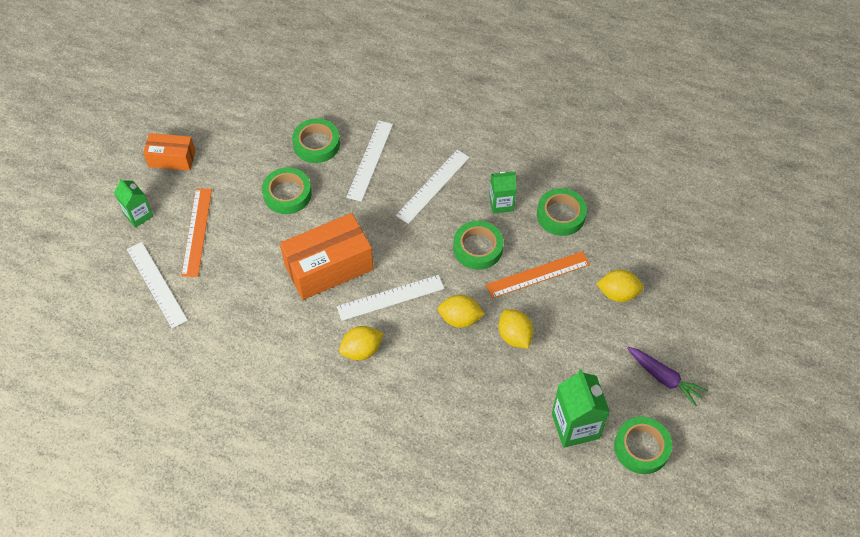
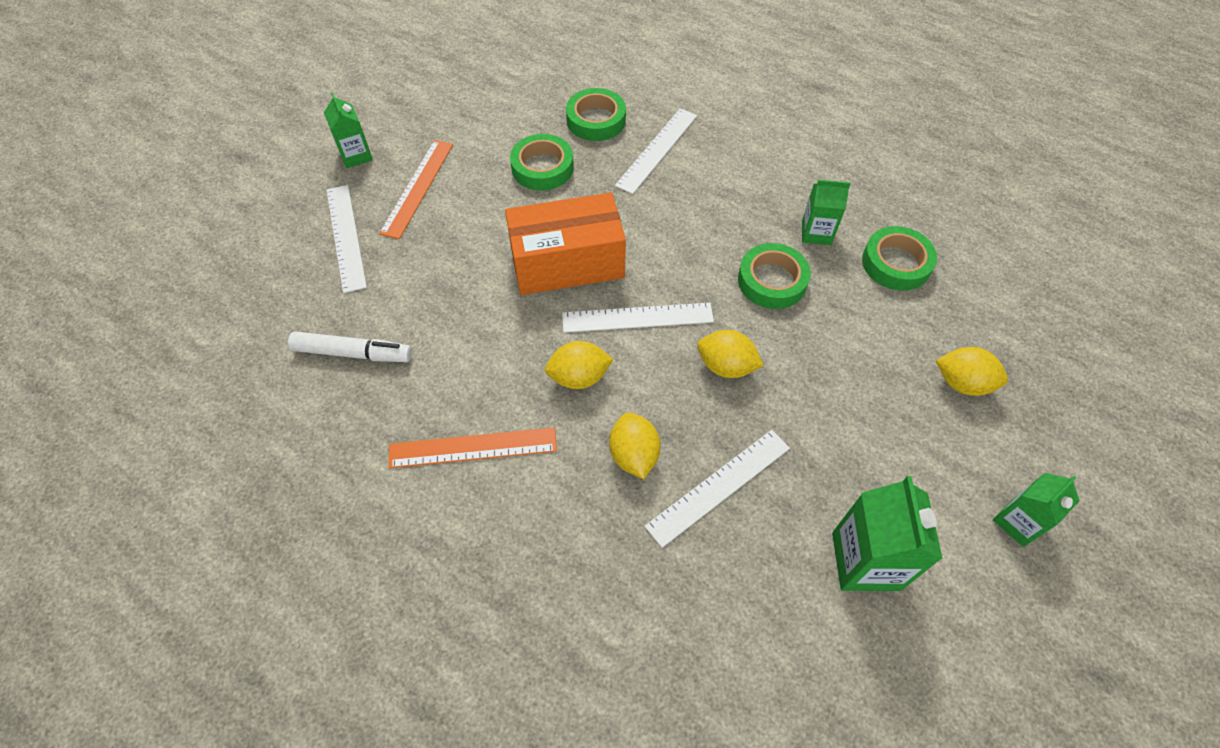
camera: 15 degrees right, 0 degrees up
(172, 159) = (419, 104): orange box -> none
(196, 371) = (353, 353): none -> white marker
(433, 186) = (730, 194): white ruler -> white ruler (719, 486)
(514, 336) = (799, 407): yellow lemon -> yellow lemon (634, 455)
(538, 274) = (849, 332): orange ruler -> orange ruler (473, 447)
(641, 447) = (967, 623): green tape -> none
(664, 378) = (1018, 522): purple carrot -> green carton

